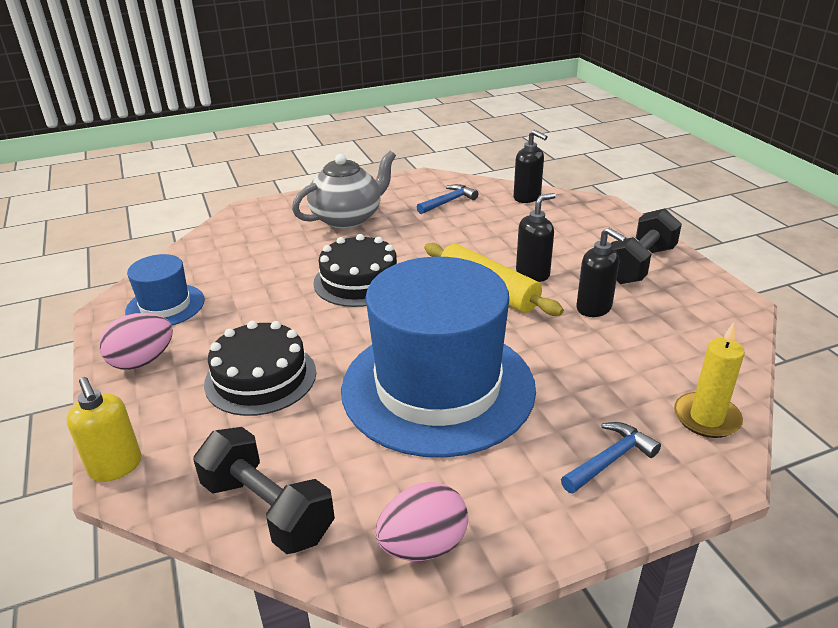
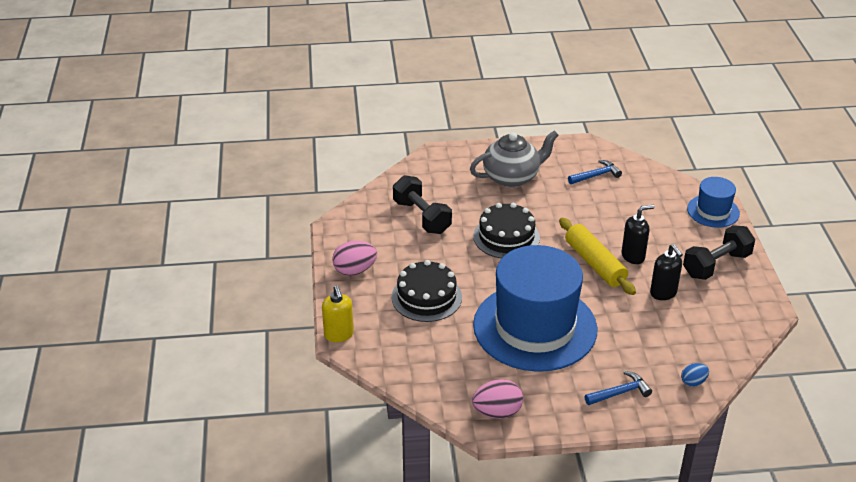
camera: 15 degrees right, 5 degrees up
(165, 306) = (371, 231): blue hat -> blue hat (713, 211)
(267, 509) = (419, 376): black dumbbell -> black dumbbell (422, 217)
(527, 198) = (661, 183): black soap dispenser -> none
(706, 418) = (693, 382): yellow candle -> blue egg

